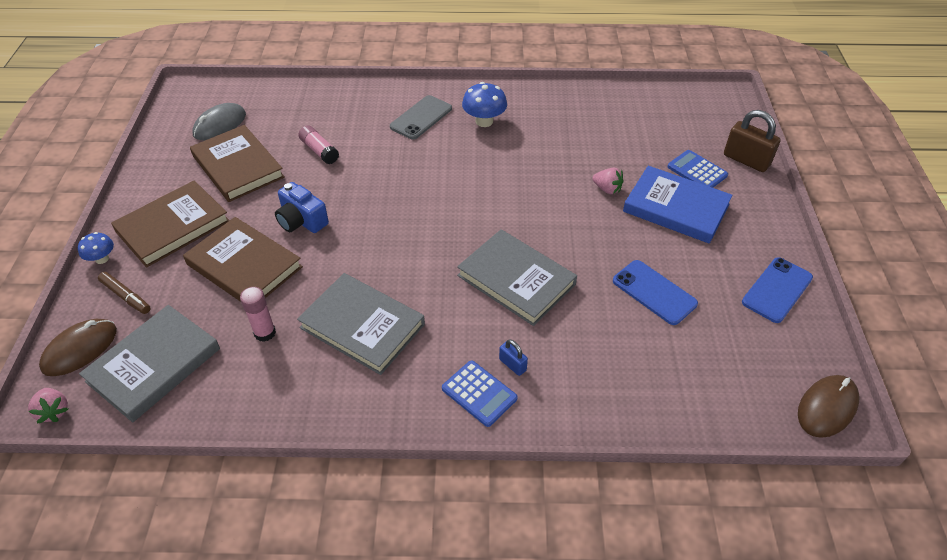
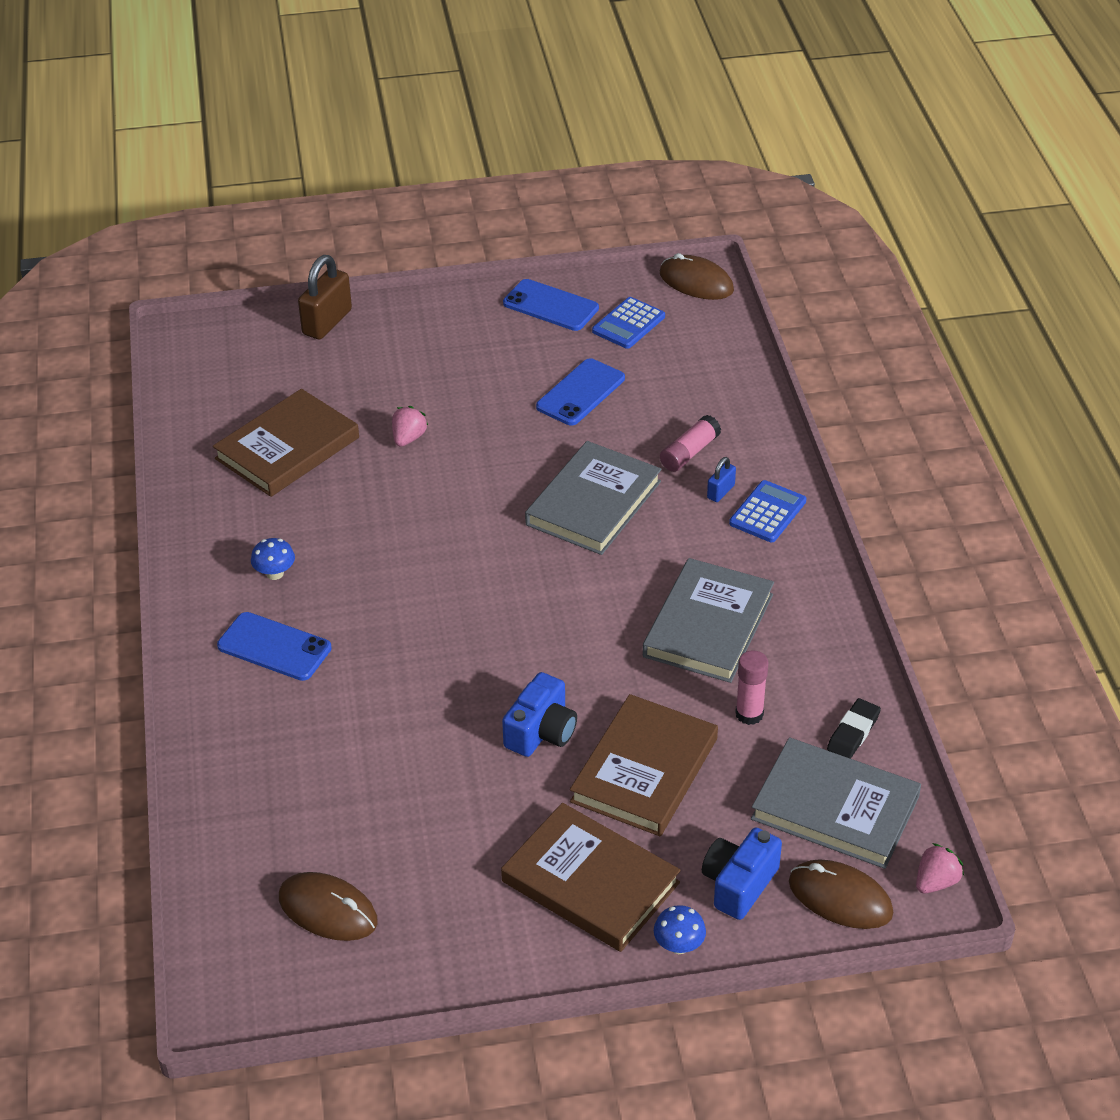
camera: 100 degrees left, 5 degrees down
(126, 296) = (739, 884): brown marker -> blue camera
(215, 395) = (853, 732): none -> black eraser
(220, 124) = (328, 910): grey mouse -> brown mouse
(238, 166) = (436, 846): brown book -> brown book (287, 448)
(319, 151) = (378, 752): pink glue stick -> pink glue stick (689, 453)
(421, 118) = (274, 647): grey phone -> blue phone
(484, 121) = (275, 573): blue mushroom -> blue mushroom, size x0.62
(676, 208) = (432, 379): blue book -> none
(697, 171) = (357, 362): blue calculator -> blue calculator (628, 324)

